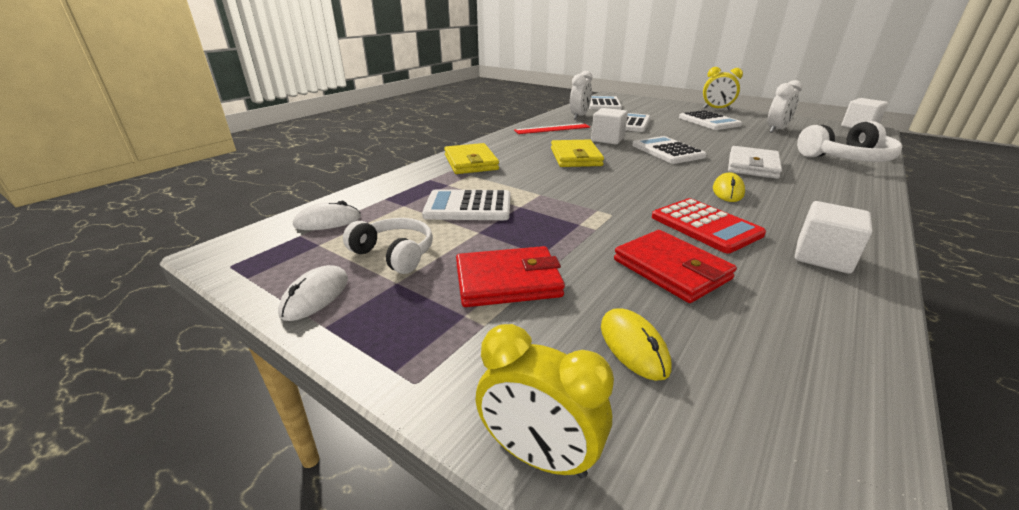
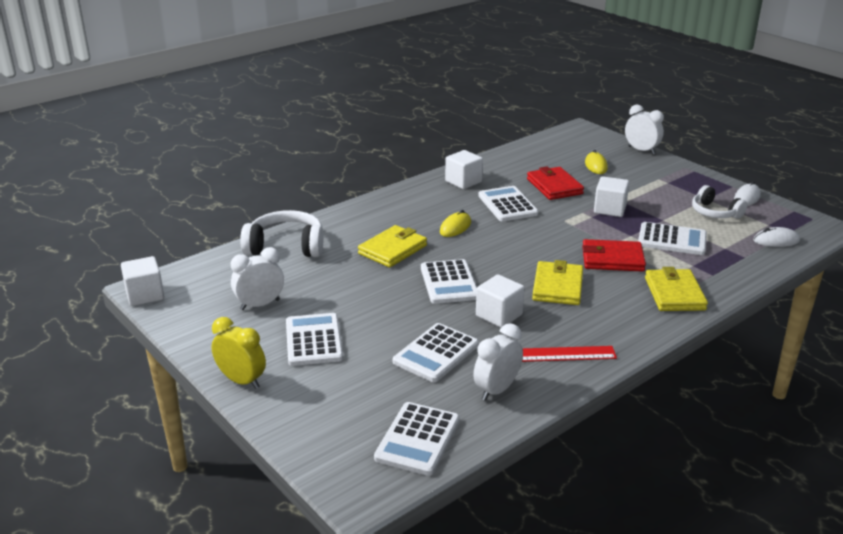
camera: 165 degrees left, 0 degrees up
(508, 281) = (646, 192): red wallet -> red wallet (612, 259)
(539, 456) = (641, 150): yellow clock -> white clock
(559, 238) = (610, 209): none -> white cube
(705, 226) = (507, 205): red calculator -> white calculator
(752, 166) = (392, 250): white wallet -> yellow wallet

